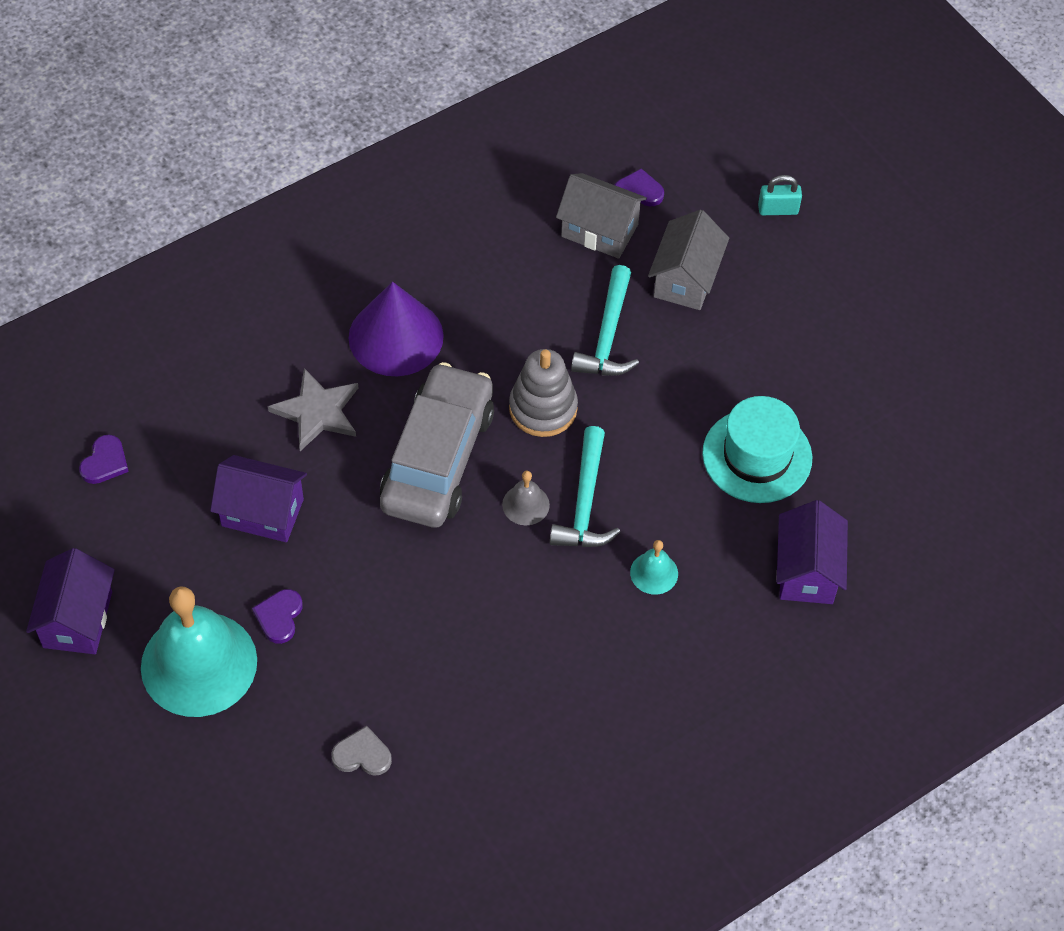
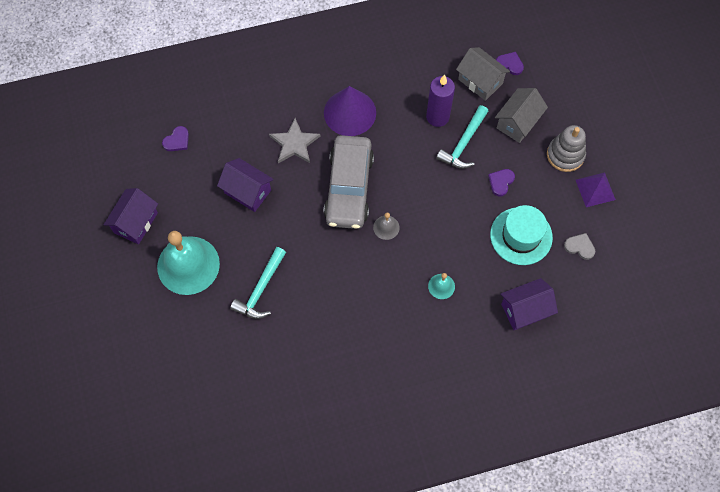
camera: 20 degrees right, 10 degrees up
(279, 617) = (237, 252): purple heart -> purple heart (501, 182)
(362, 755) = (254, 340): grey heart -> grey heart (580, 247)
(438, 458) = (349, 187): grey car -> grey car turned 150 degrees clockwise
(543, 408) = (414, 175): grey stacking toy -> grey stacking toy (565, 155)
(548, 305) = (437, 117): none -> purple candle
(585, 502) = (418, 235): turquoise hammer -> turquoise hammer (260, 289)
(778, 209) = (584, 95): turquoise padlock -> none
(807, 571) = (525, 310): purple house -> purple house turned 45 degrees clockwise
(850, 350) = (595, 189): none -> purple pyramid

